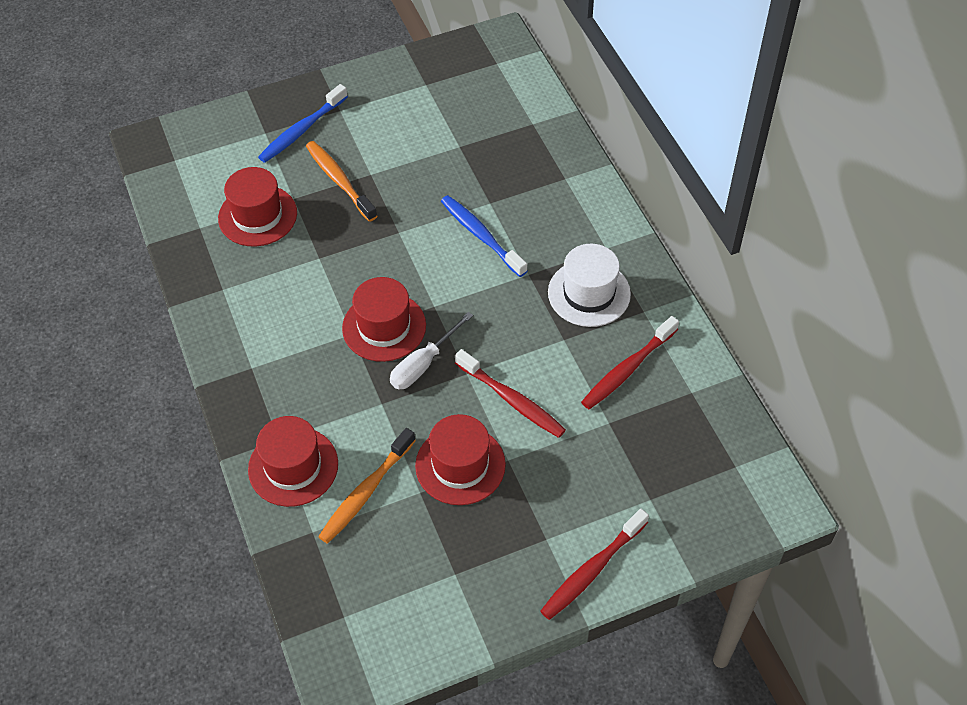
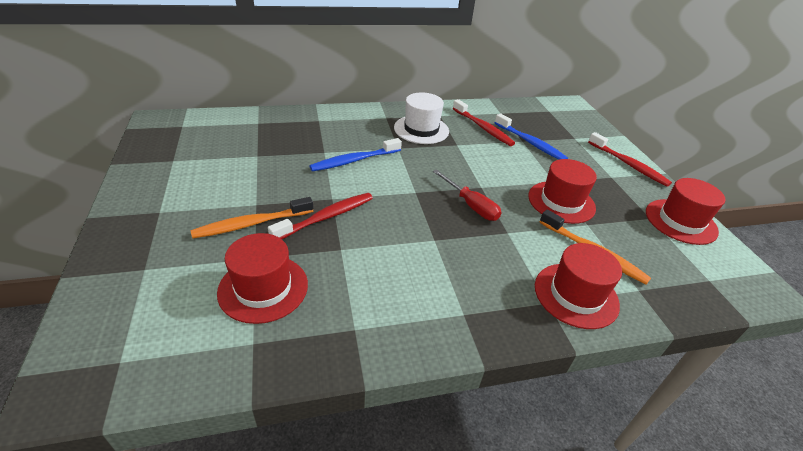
camera: 85 degrees left, 15 degrees down
(302, 130) = (164, 240): blue toothbrush -> blue toothbrush (530, 143)
(384, 327) = (430, 220): red hat -> red hat (680, 221)
(423, 364) = (471, 205): white screwdriver -> red screwdriver
(511, 399) = (505, 172): red toothbrush -> red toothbrush (326, 217)

